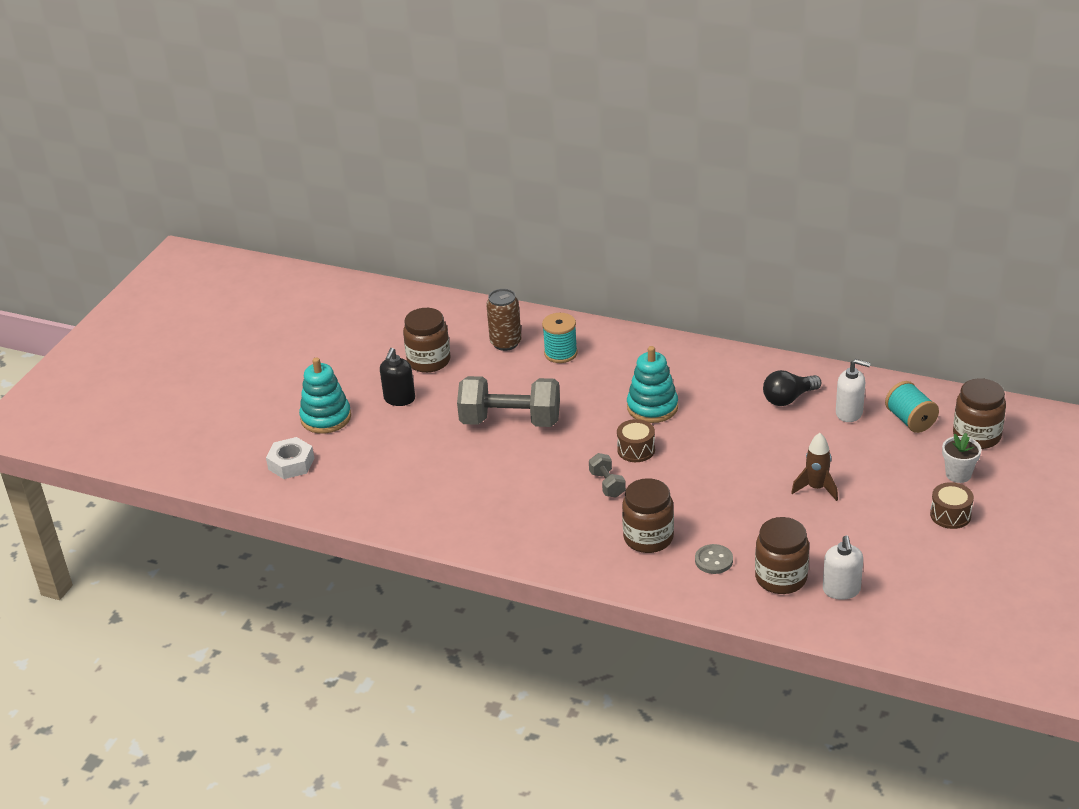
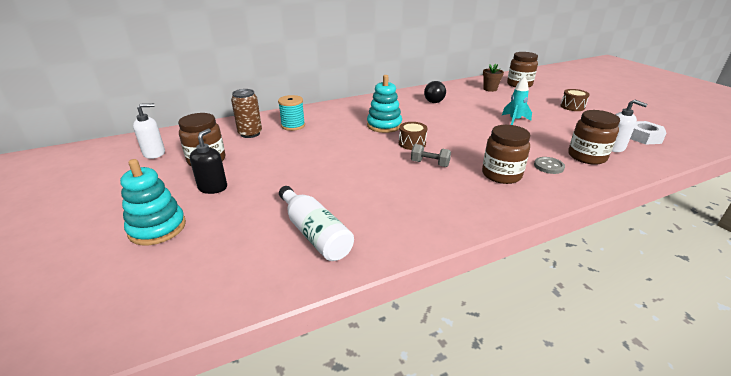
camera: 50 degrees left, 5 degrees down
(291, 464) = (161, 280): white nut -> white nut (643, 137)
(399, 399) = (213, 187): black soap dispenser -> black soap dispenser turned 135 degrees counterclockwise
(415, 490) = (314, 233): none -> white bottle
(510, 421) = (317, 163): grey dumbbell -> none
(816, 488) = (514, 120): brown rocket -> turquoise rocket
(849, 413) = (466, 95): white soap dispenser -> white soap dispenser (154, 153)
(910, 420) = (490, 89): turquoise spool -> brown flower pot
(958, 474) = (542, 95): white flower pot -> none

